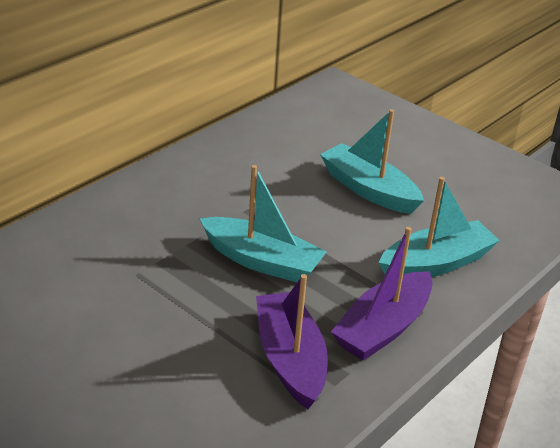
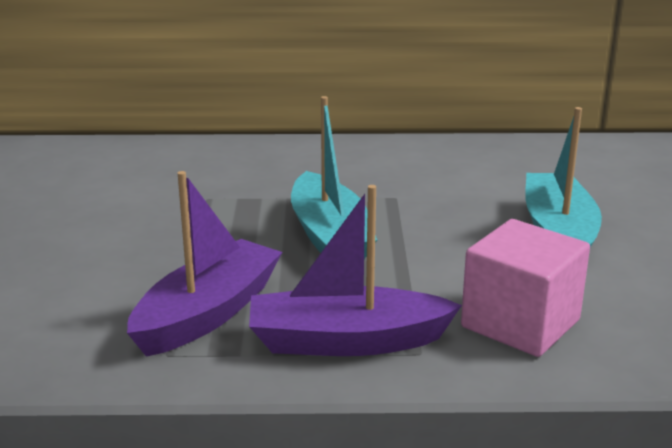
camera: 50 degrees right, 10 degrees down
(436, 263) = (520, 323): turquoise boat -> pink cube

